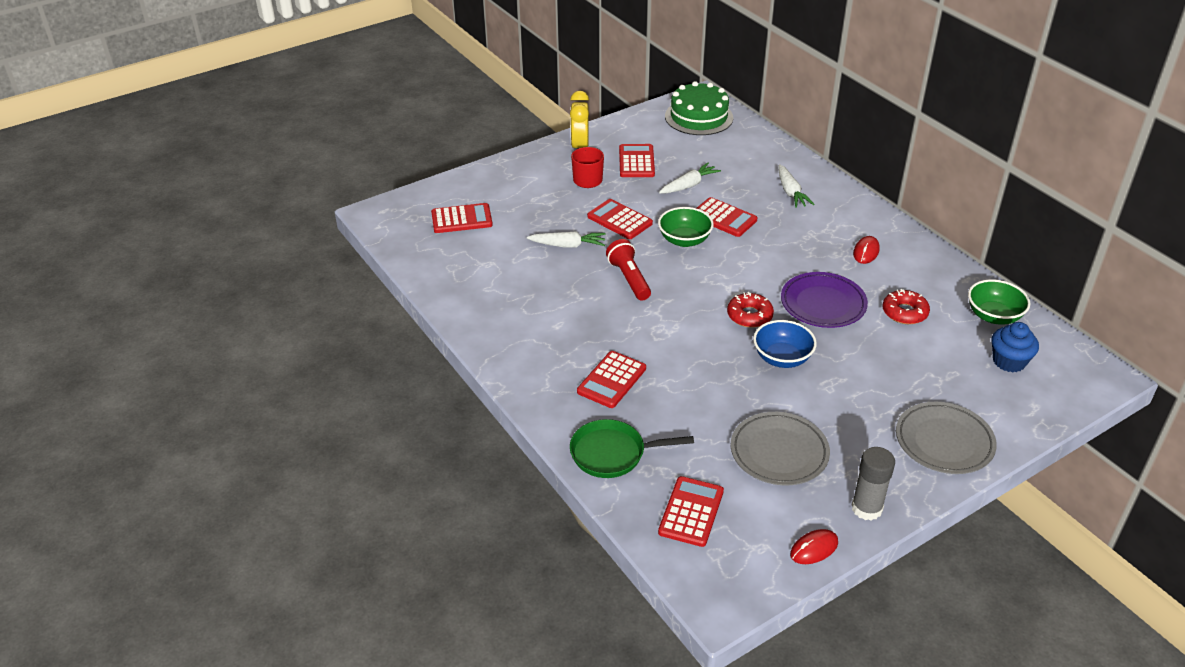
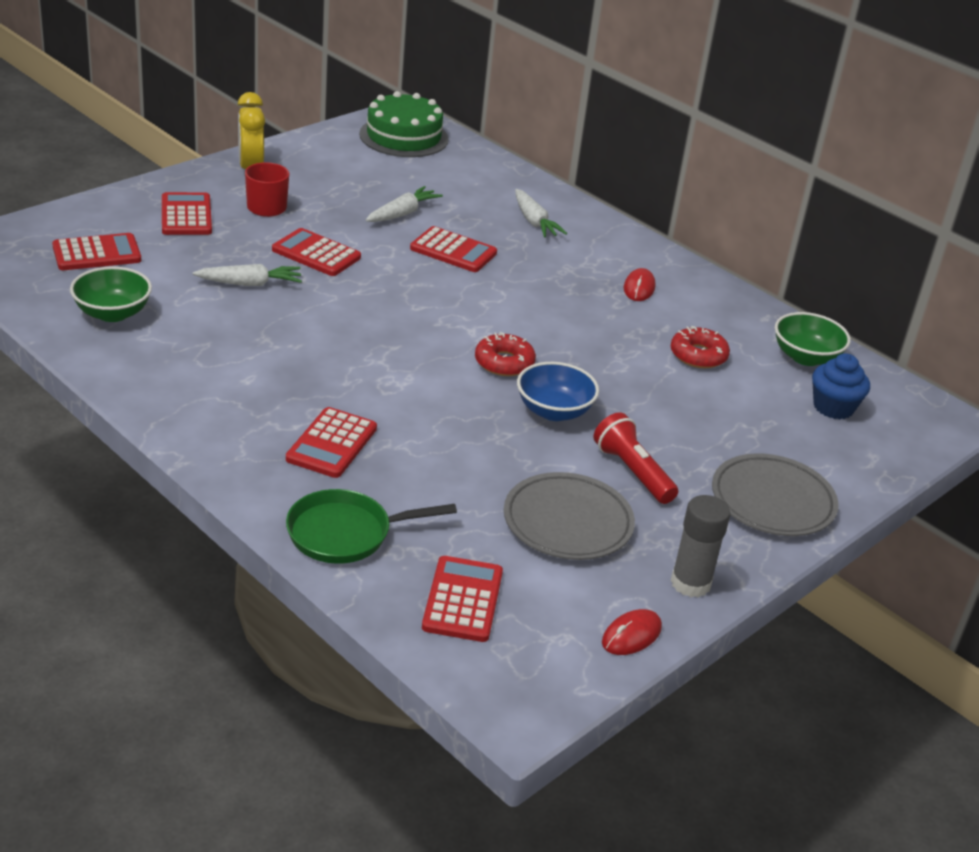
camera: 15 degrees left, 5 degrees down
(629, 279) = (338, 322): red flashlight -> red flashlight (632, 472)
(636, 162) = (329, 186): red calculator -> red calculator (186, 215)
(684, 240) = (406, 276): green bowl -> green bowl (112, 313)
(823, 304) = (595, 348): purple plate -> none

